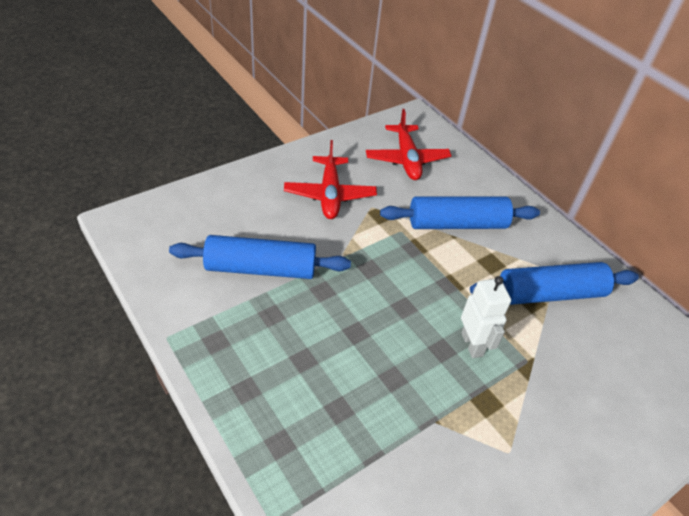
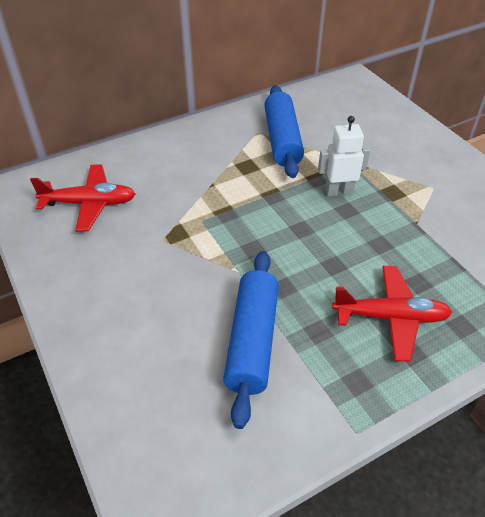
camera: 80 degrees left, 0 degrees up
(330, 194) = (137, 273): red plane -> red plane (390, 317)
(457, 224) = (195, 180): blue rolling pin -> none

